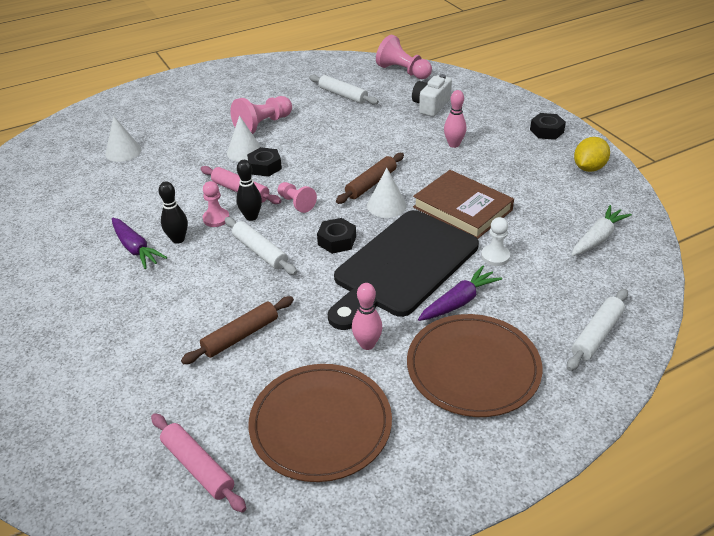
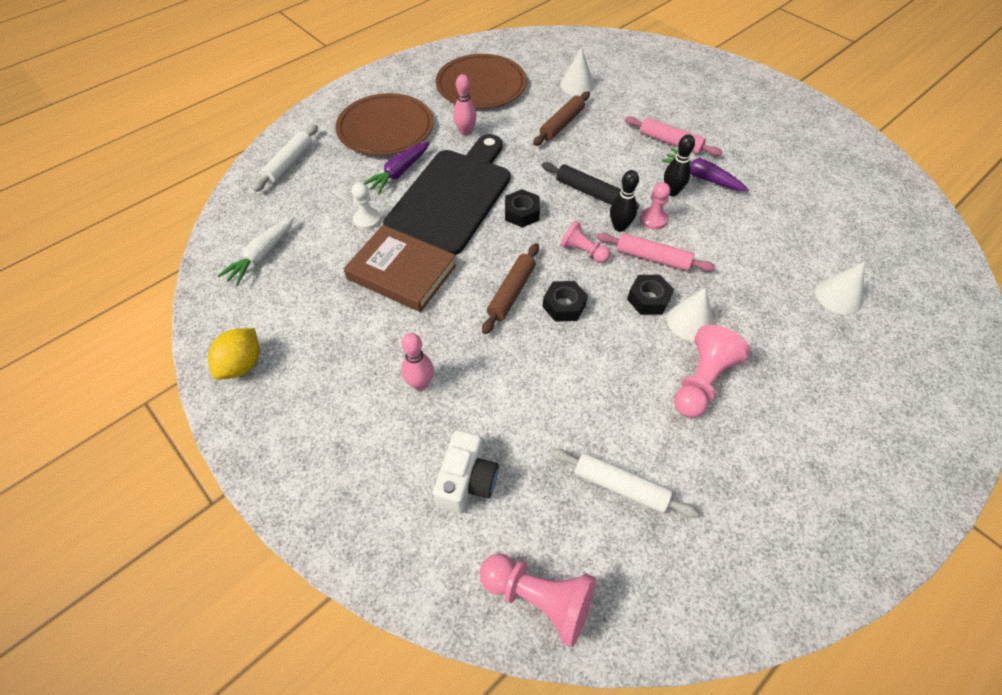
camera: 165 degrees right, 15 degrees up
(198, 467) = (543, 58): pink rolling pin -> pink rolling pin (670, 142)
(260, 251) = (588, 191): white rolling pin -> black rolling pin
(386, 205) = (485, 263): white cone -> white cone (577, 85)
(546, 131) = (284, 440): black nut -> black nut (564, 305)

